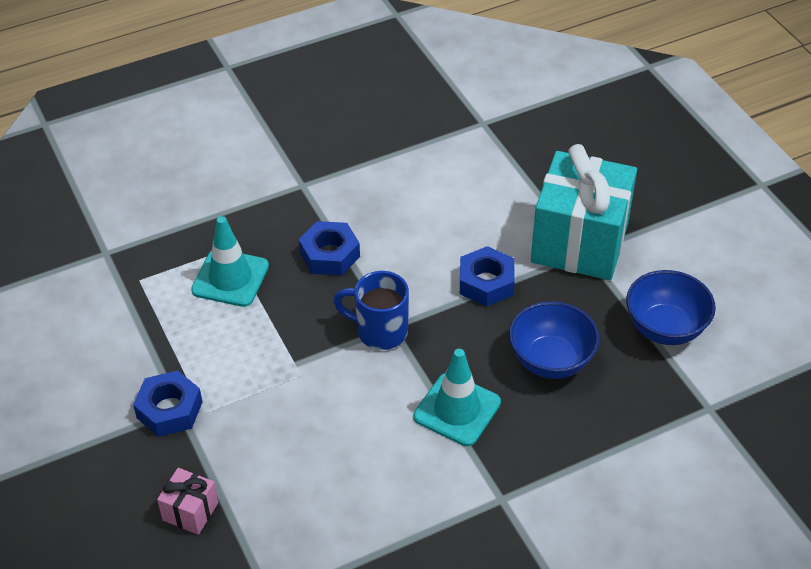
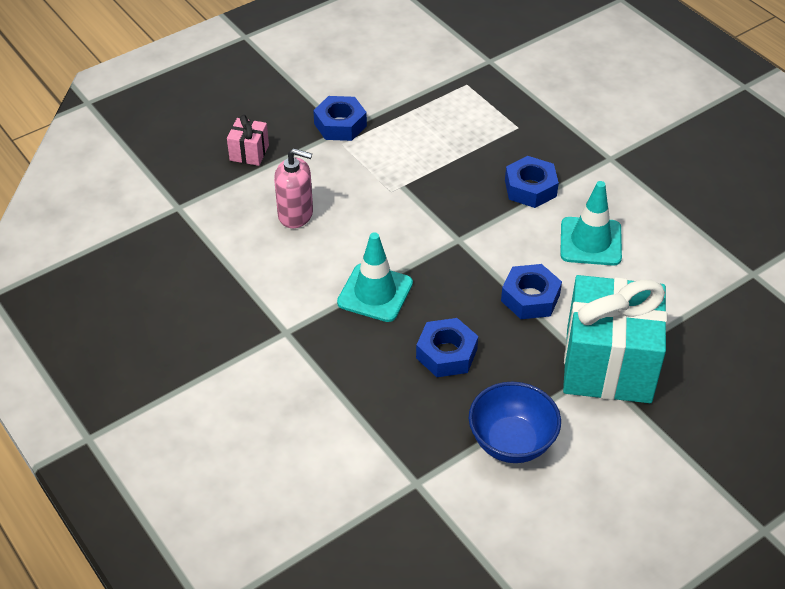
camera: 80 degrees right, 0 degrees up
(230, 278) = (484, 133): turquoise traffic cone -> turquoise traffic cone (590, 241)
(316, 471) = (296, 214): none -> pink soap dispenser
(380, 331) = (451, 232): blue mug -> none
(551, 361) = (446, 354): blue bowl -> blue nut

